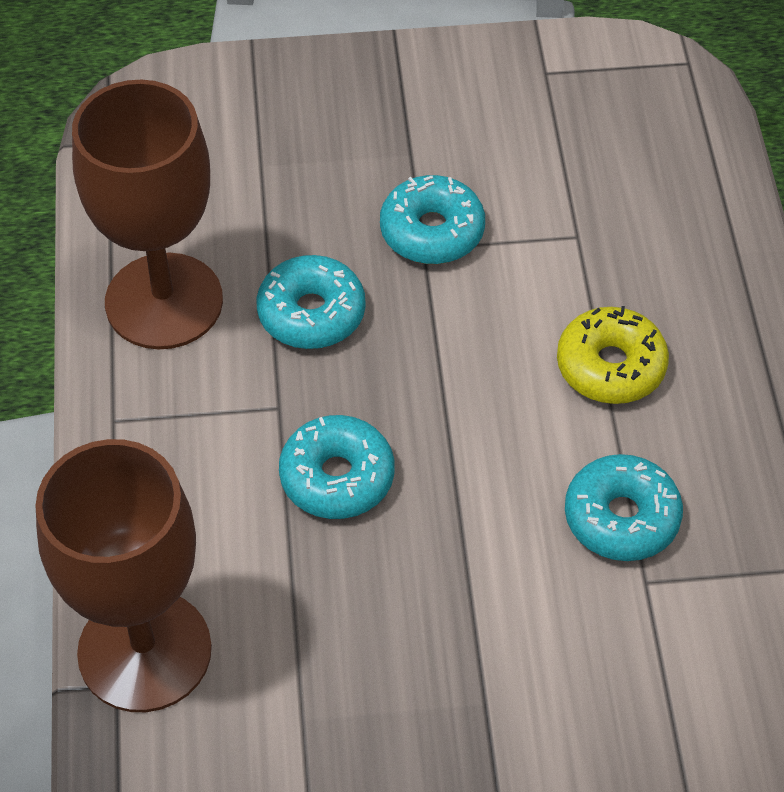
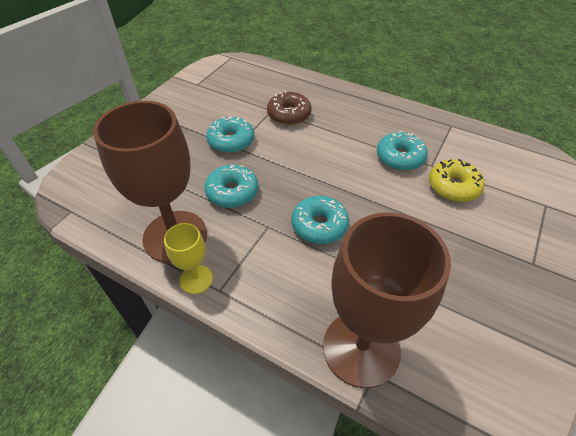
camera: 55 degrees left, 5 degrees down
(110, 380) = (196, 279): none -> yellow goblet
(588, 271) = (289, 114): none -> brown donut
(610, 366) = (333, 129): yellow donut -> yellow donut (453, 187)

